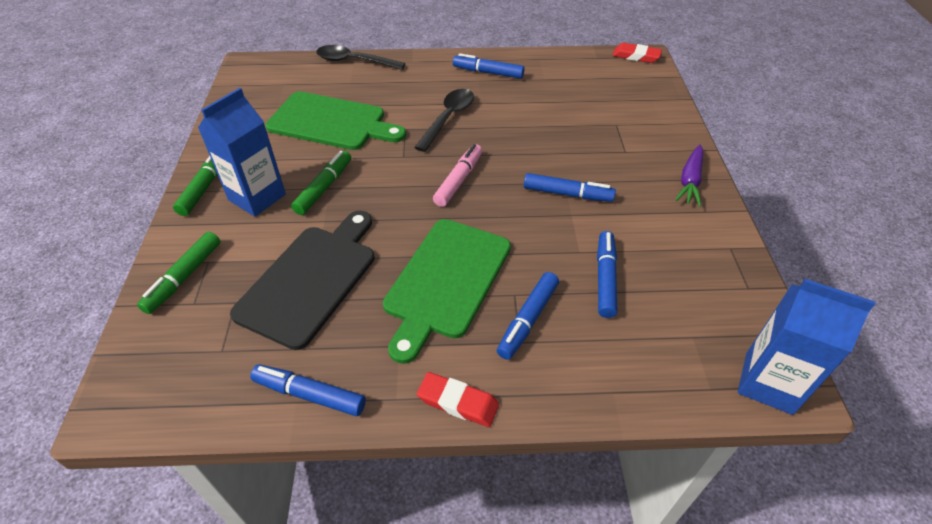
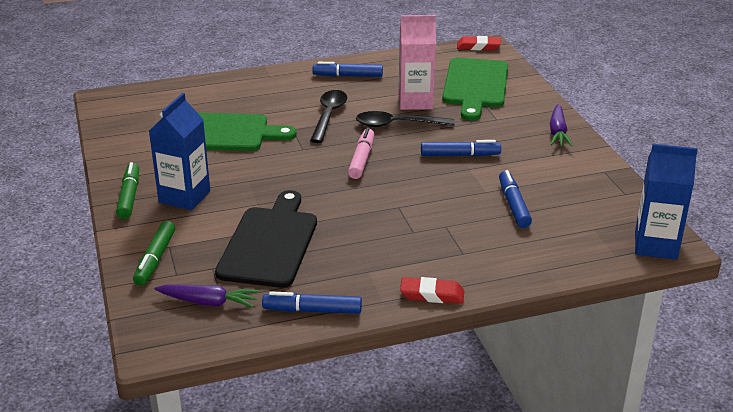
camera: 15 degrees left, 15 degrees down
(205, 353) = (209, 302): none -> purple carrot
(324, 188) = (243, 181): green marker -> none
(354, 61) = (212, 82): black spoon -> black spoon (397, 125)
(445, 281) = (385, 227): green cutting board -> green cutting board (475, 86)
(528, 320) = (463, 239): blue marker -> none
(545, 115) = (415, 101): none -> pink carton

